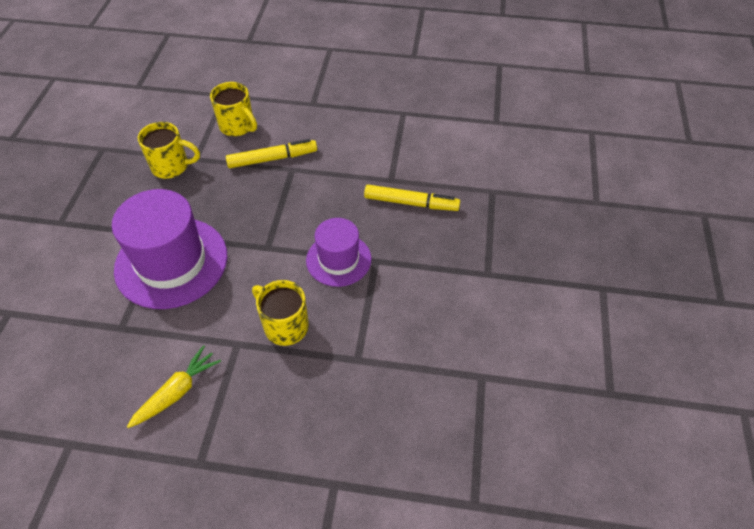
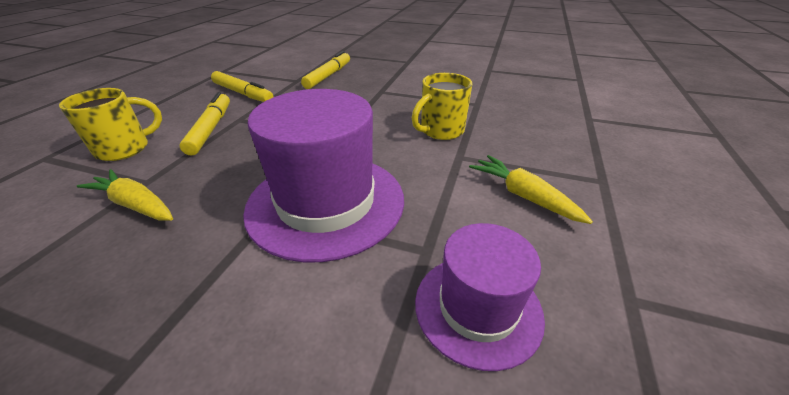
camera: 80 degrees left, 15 degrees down
(171, 167) = (136, 205): yellow mug -> yellow carrot
(338, 259) = (373, 104): purple hat -> purple hat (477, 307)
(347, 151) = (243, 93): none -> yellow marker

